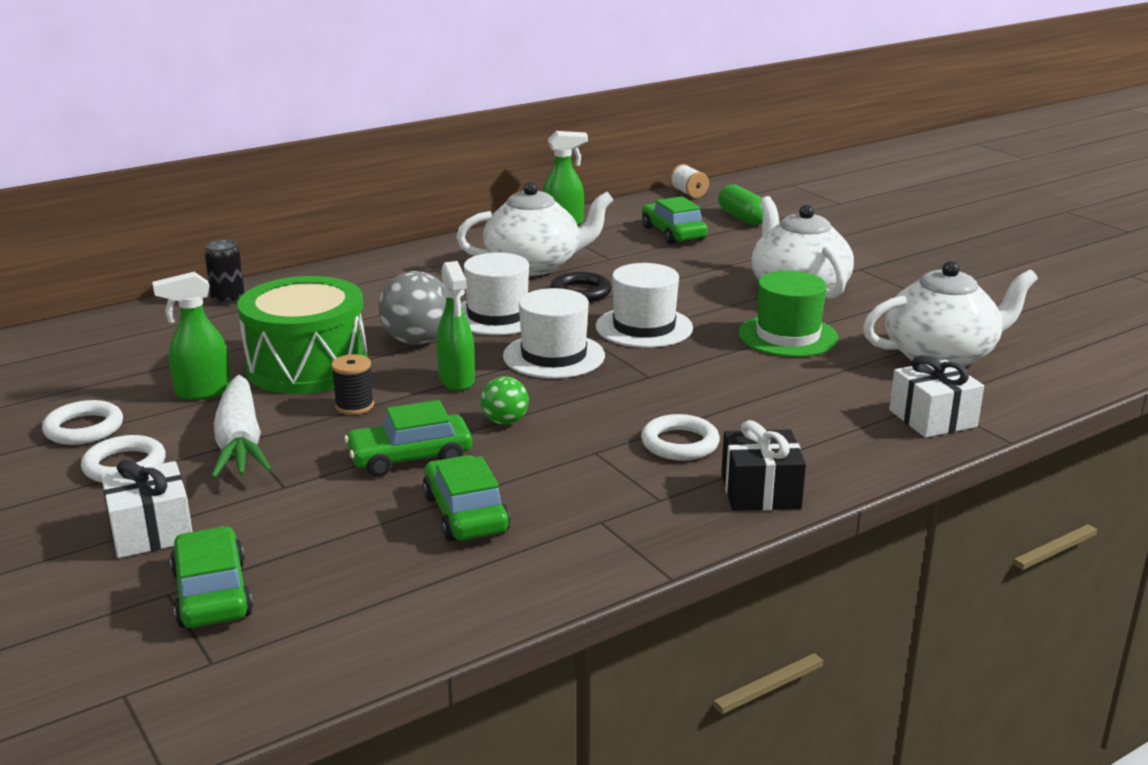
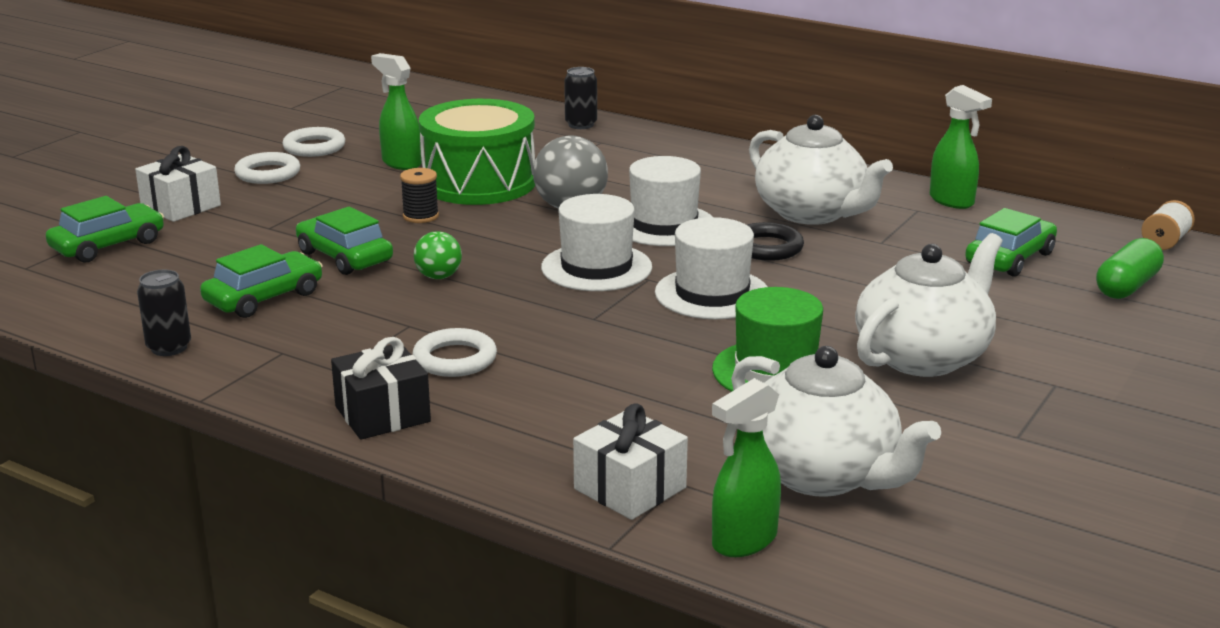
camera: 65 degrees right, 0 degrees up
(240, 443) = (327, 196): white carrot -> none
(457, 381) = (503, 241): green spray bottle -> green spray bottle (743, 541)
(538, 583) = (169, 347): none -> black can

